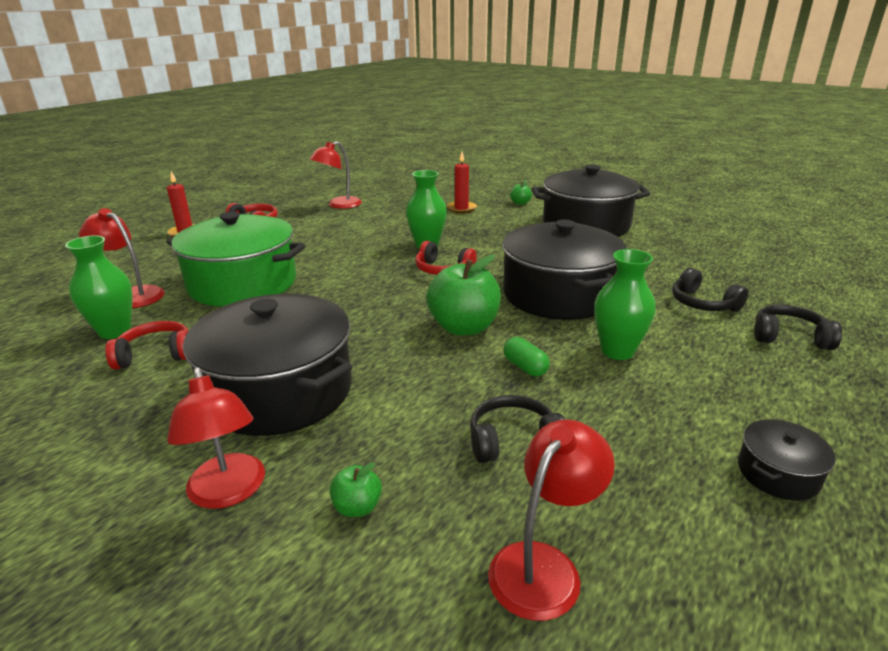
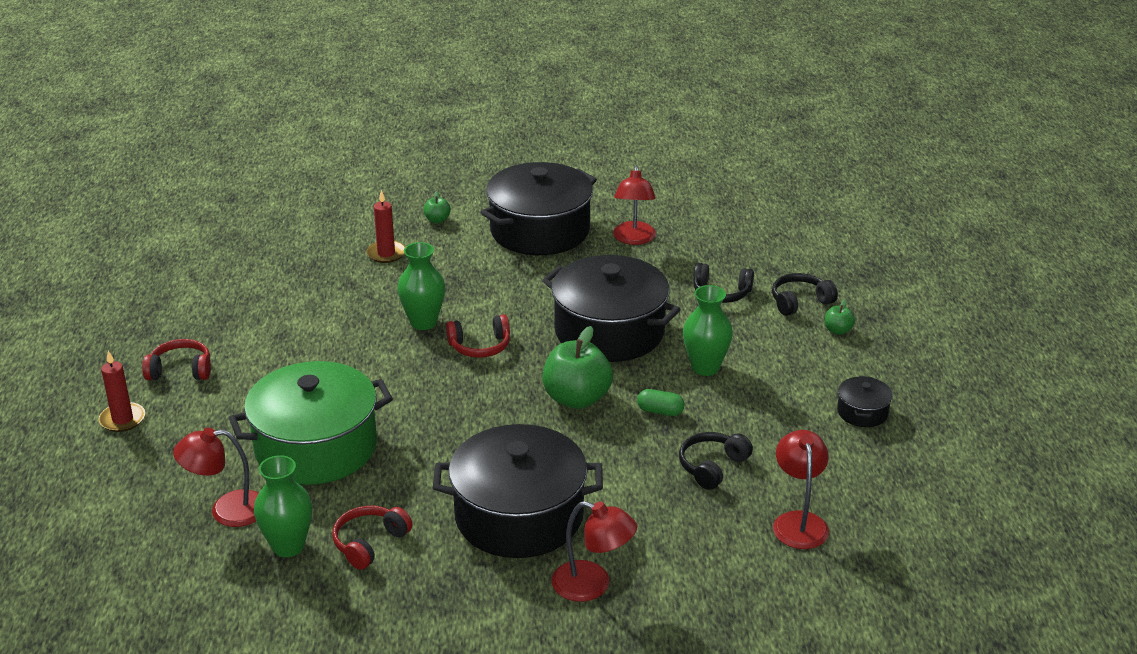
camera: 40 degrees left, 5 degrees up
(339, 205) = (235, 303): red lamp -> red lamp (634, 239)
(357, 507) = (675, 550): green apple -> green apple (838, 330)

